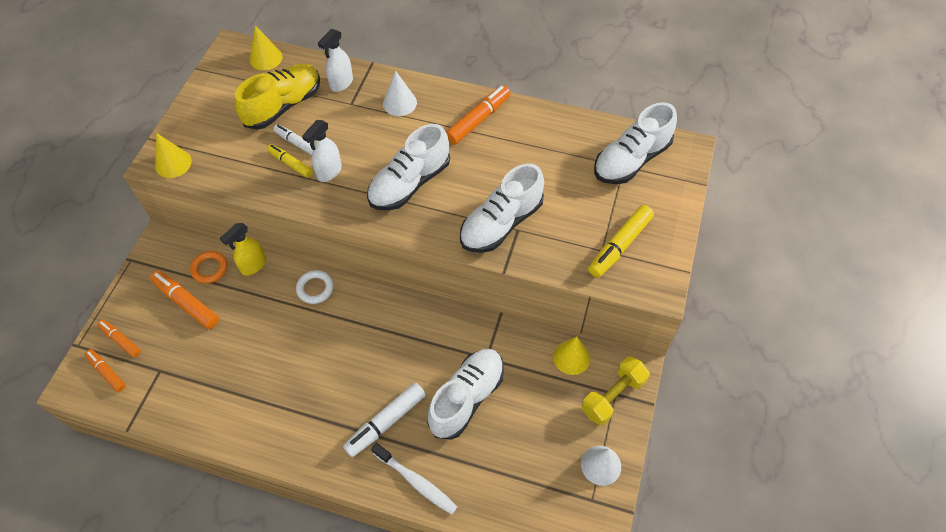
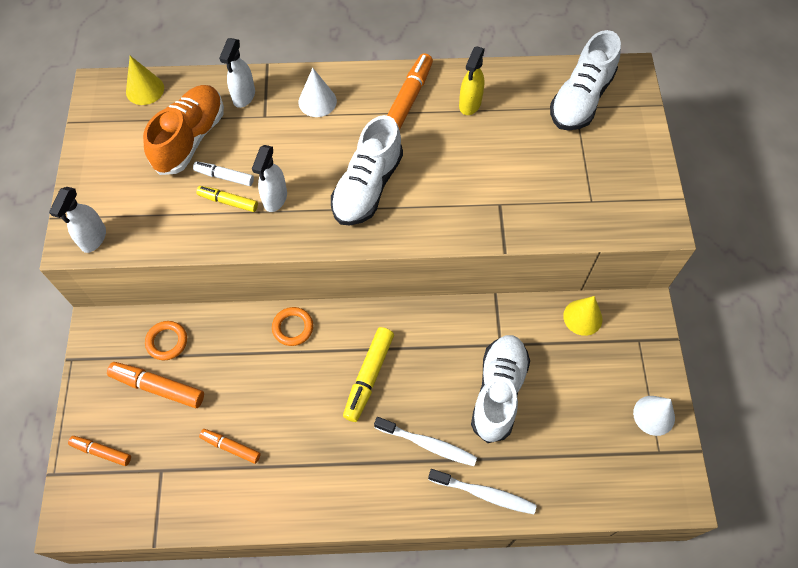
camera: 20 degrees left, 5 degrees up
(107, 372) = (102, 492): orange marker -> orange marker (231, 447)
(173, 163) = (93, 239): yellow cone -> white spray bottle
(253, 266) = (214, 323): yellow spray bottle -> yellow spray bottle (470, 104)
(283, 106) = (190, 138): yellow shoe -> orange shoe
(315, 288) = (293, 328): white ring -> orange ring
(386, 422) = (428, 444): white marker -> white toothbrush
(501, 223) = (480, 203): white shoe -> none
(613, 396) = (637, 343): yellow dumbbell -> none
(619, 246) = (607, 191): yellow marker -> yellow marker (369, 377)

